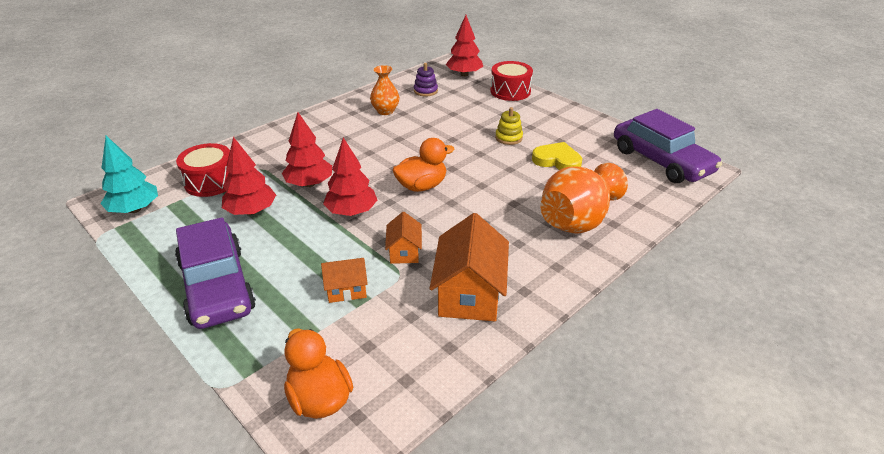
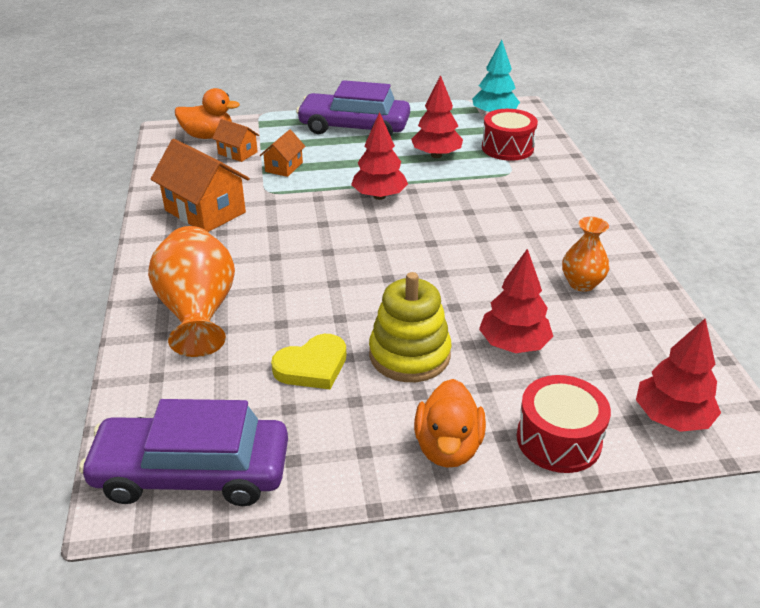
camera: 125 degrees right, 0 degrees up
(309, 184) = (452, 189): red tree -> red tree (513, 345)
(404, 252) = (292, 202): orange house -> orange house (238, 153)
(422, 186) = (376, 245): orange duck -> orange duck (448, 447)
(425, 91) = (626, 344): purple stacking toy -> none
(508, 138) = (409, 355): yellow stacking toy -> yellow stacking toy, size x1.82

